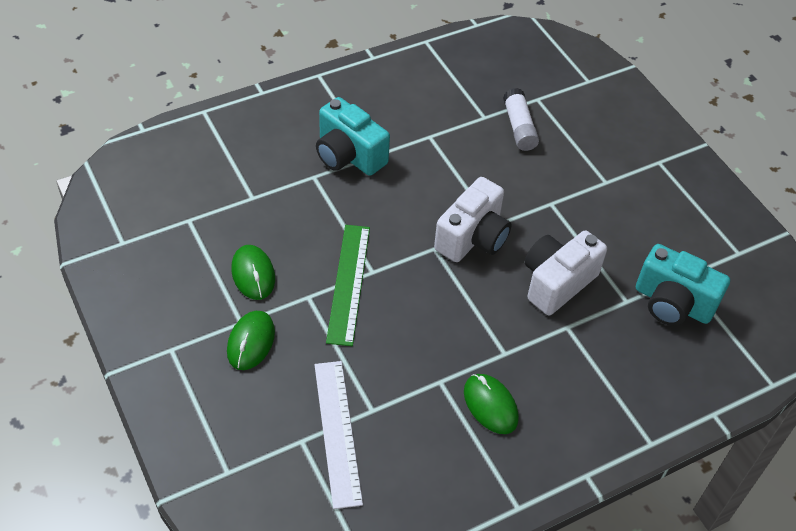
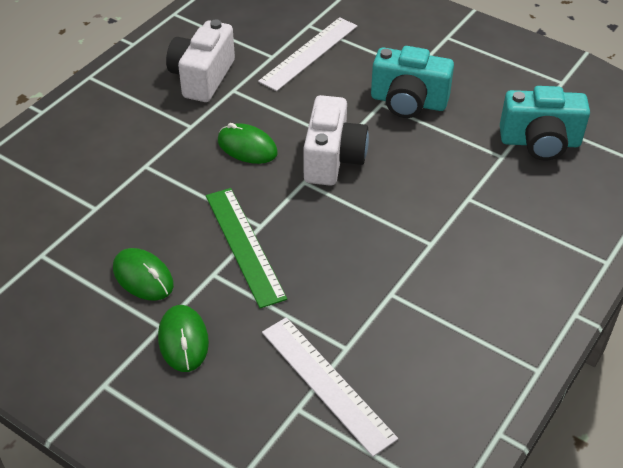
camera: 25 degrees left, 5 degrees down
(348, 155) = (166, 134): turquoise camera -> turquoise camera (408, 102)
(490, 405) = (450, 293): green mouse -> green mouse (247, 147)
(519, 127) = (309, 53): white glue stick -> white ruler
(557, 282) = (433, 165): white camera -> white camera (202, 77)

